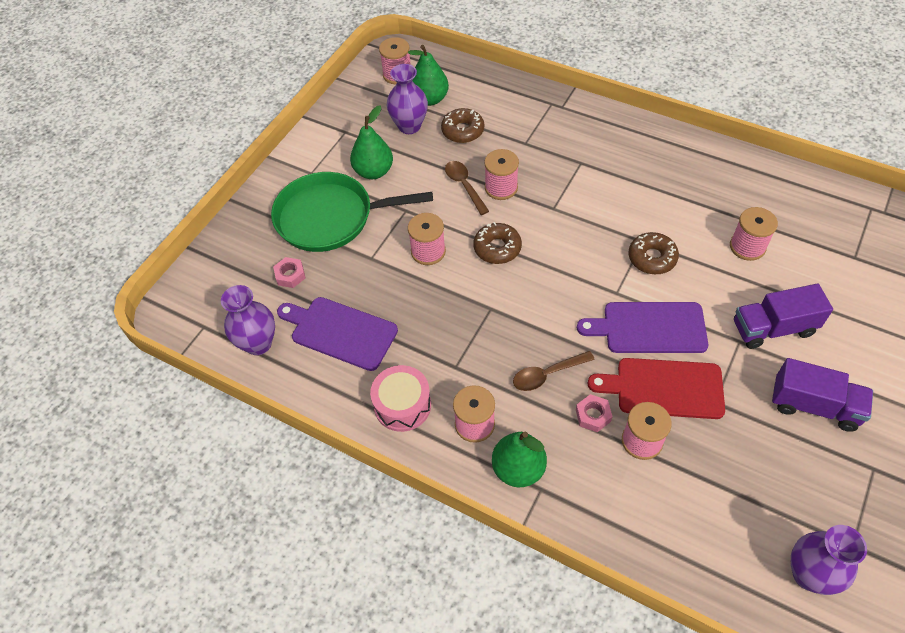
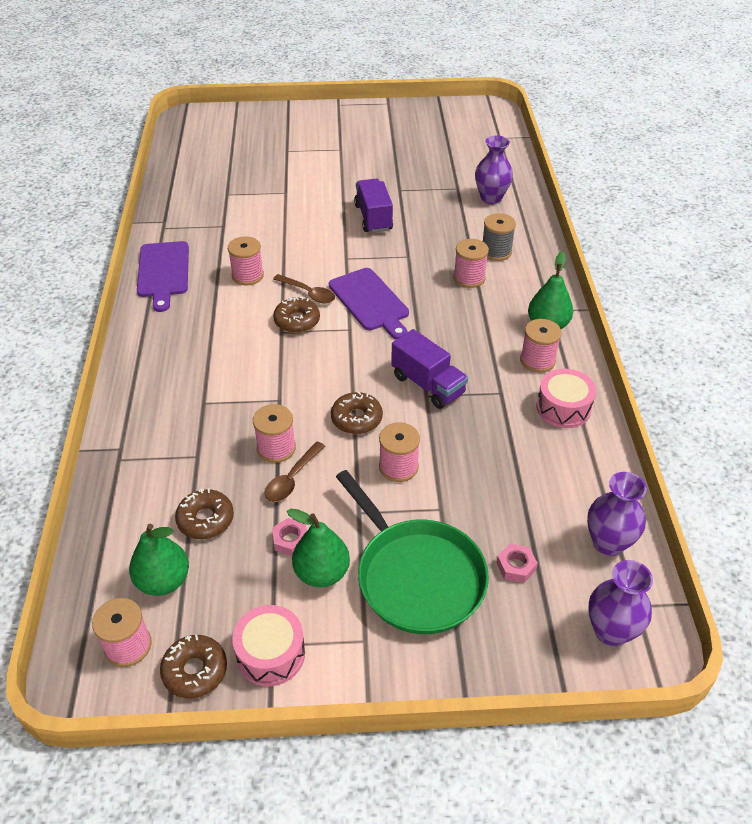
camera: 125 degrees left, 10 degrees down
(340, 129) = (271, 654): none -> pink drum
(340, 332) = (539, 486): purple cutting board -> purple cutting board (163, 272)
(358, 96) = (195, 671): none -> brown donut
(409, 126) = (225, 577): purple vase -> purple vase (611, 631)
(547, 374) = (459, 339): brown spoon -> brown spoon (308, 293)
(593, 415) = (471, 305): pink nut -> pink nut (290, 540)
(664, 388) = (418, 280): red cutting board -> none
(679, 501) = (496, 251): none -> grey spool
(773, 328) = (321, 246): purple truck -> purple truck (428, 385)

